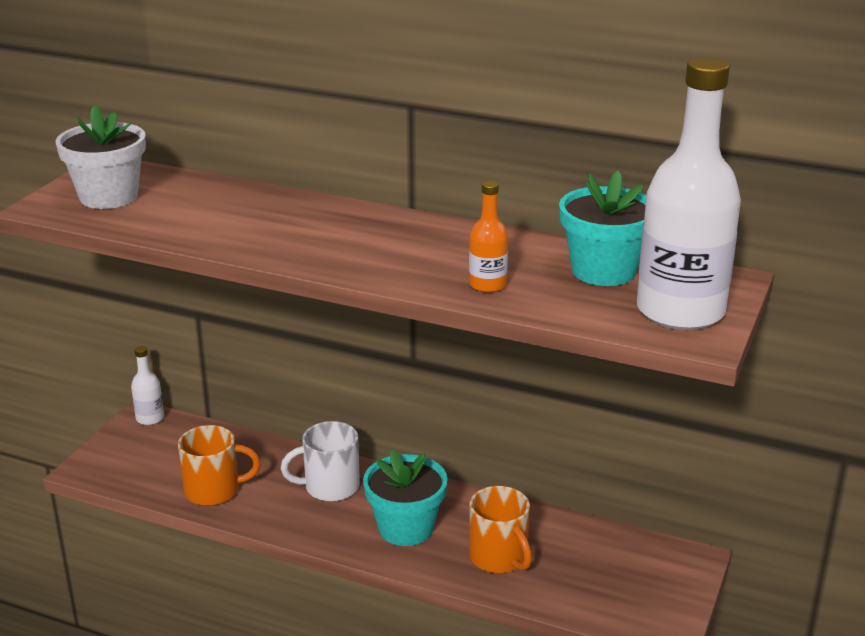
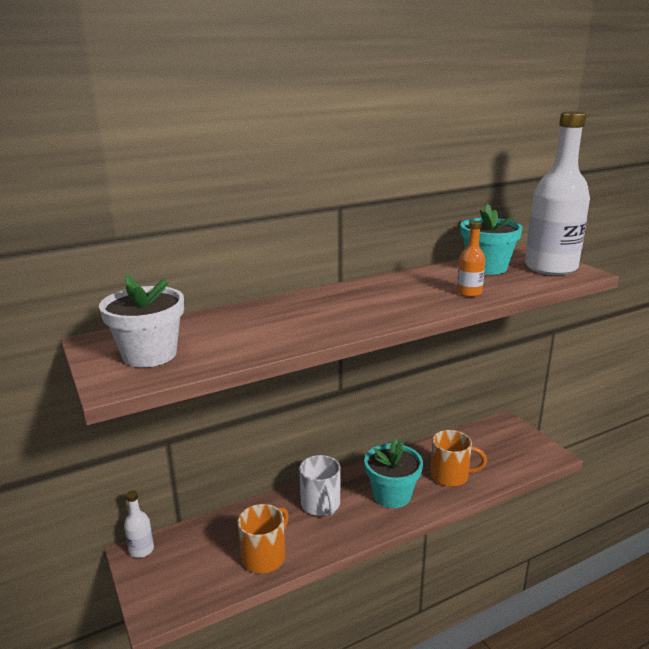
camera: 50 degrees left, 5 degrees down
(330, 487) = (321, 505): white mug -> white mug turned 45 degrees counterclockwise

